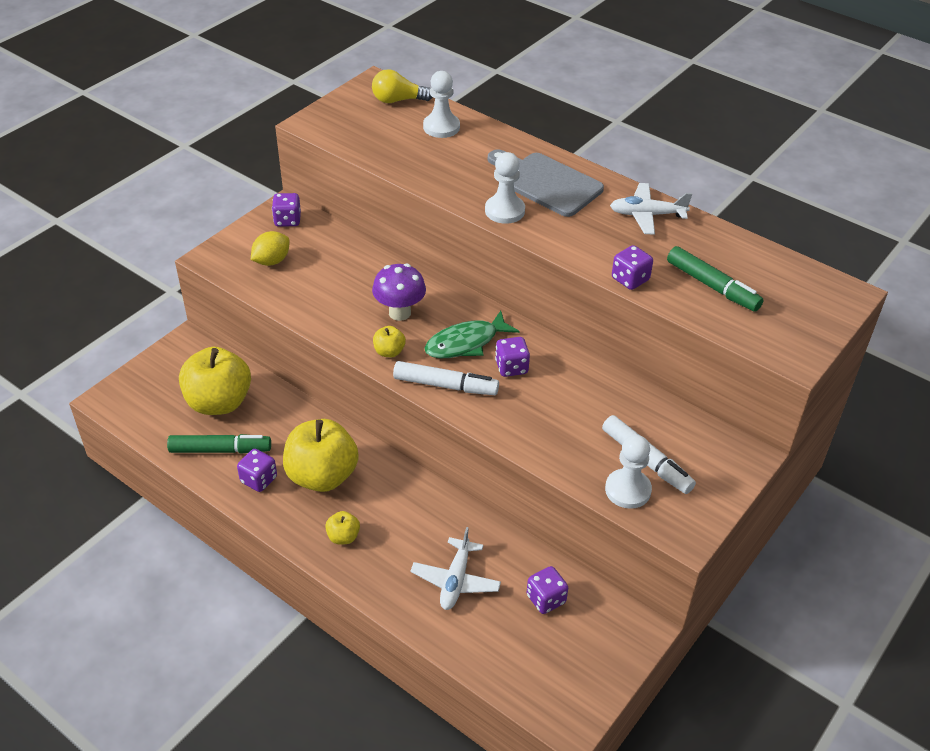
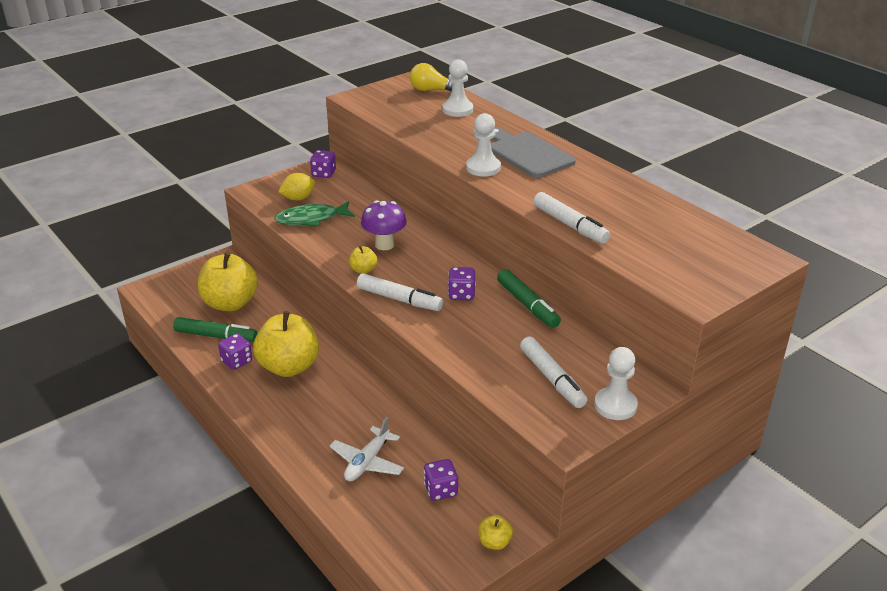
camera: 15 degrees right, 10 degrees down
(343, 537) = (286, 413): yellow apple -> yellow apple (494, 542)
(466, 343) = (430, 272): green fish -> green fish (311, 219)
(628, 490) = (525, 398): white pawn -> white pawn (615, 405)
(630, 279) = (570, 225): purple dice -> white marker
(647, 215) = (605, 184): white plane -> none
(712, 286) = (642, 239): green marker -> green marker (527, 305)

